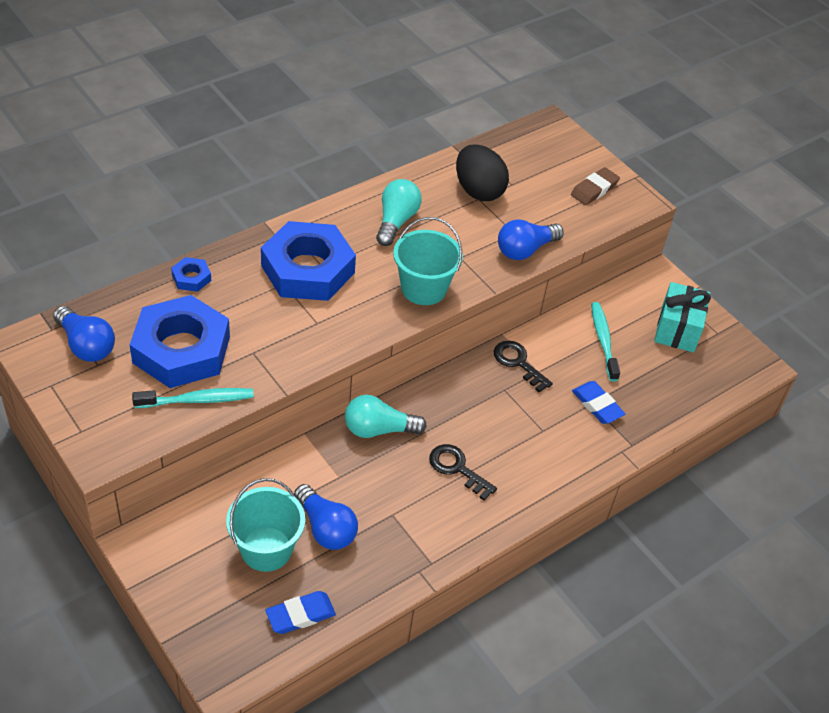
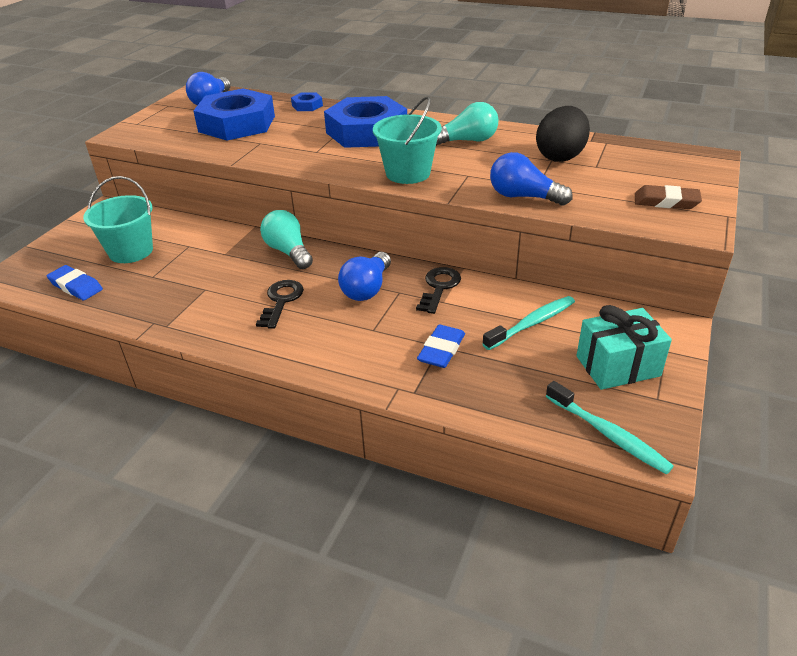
camera: 65 degrees right, 10 degrees down
(197, 400) = (195, 142): turquoise toothbrush -> turquoise toothbrush (608, 434)
(326, 528) = (168, 266): blue light bulb -> blue light bulb (367, 289)

